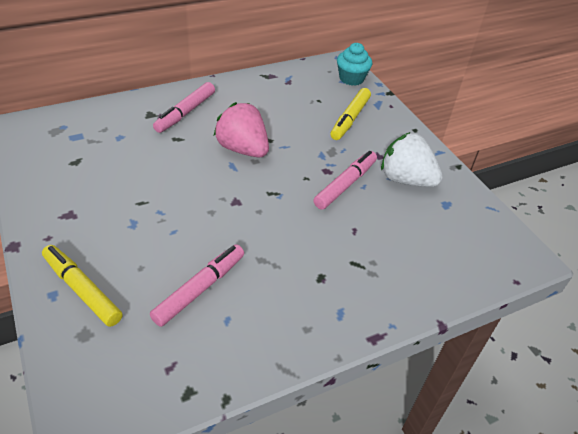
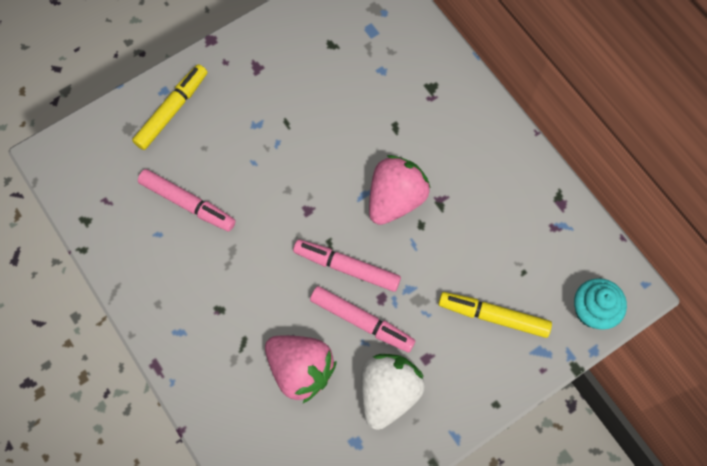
camera: 85 degrees right, 25 degrees up
(185, 113) = (446, 122): pink marker -> pink marker (347, 267)
(384, 228) = (300, 370): none -> pink strawberry

